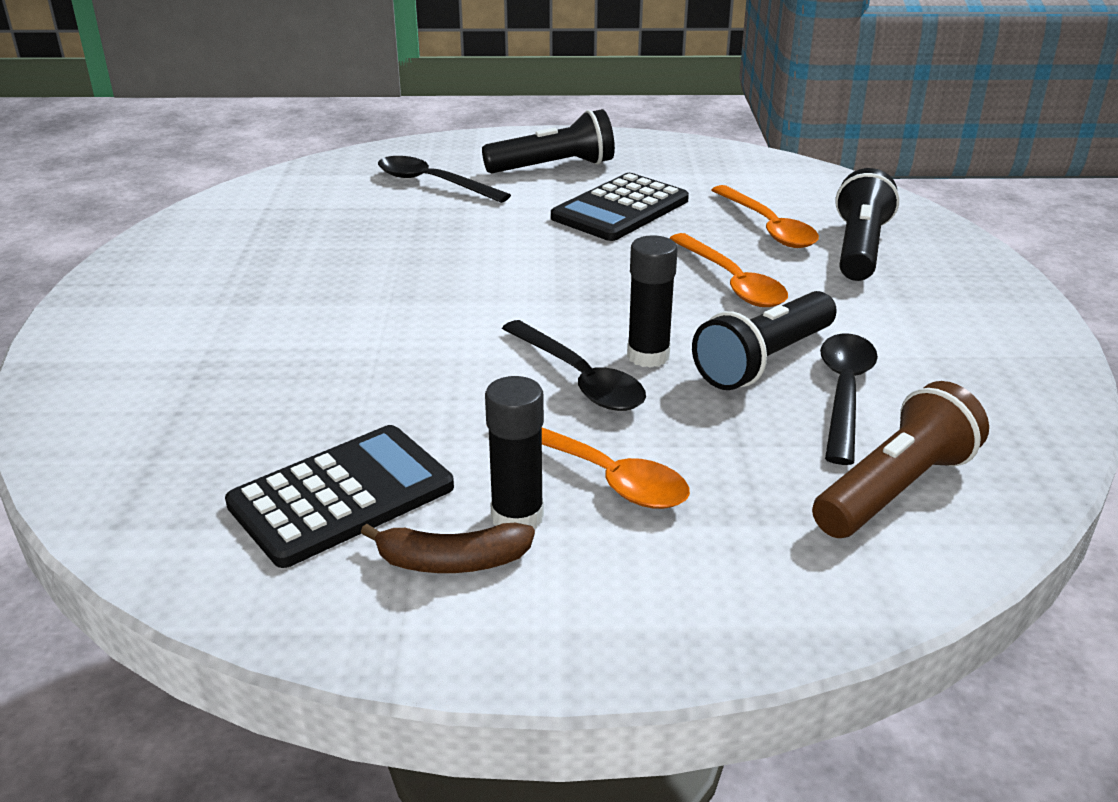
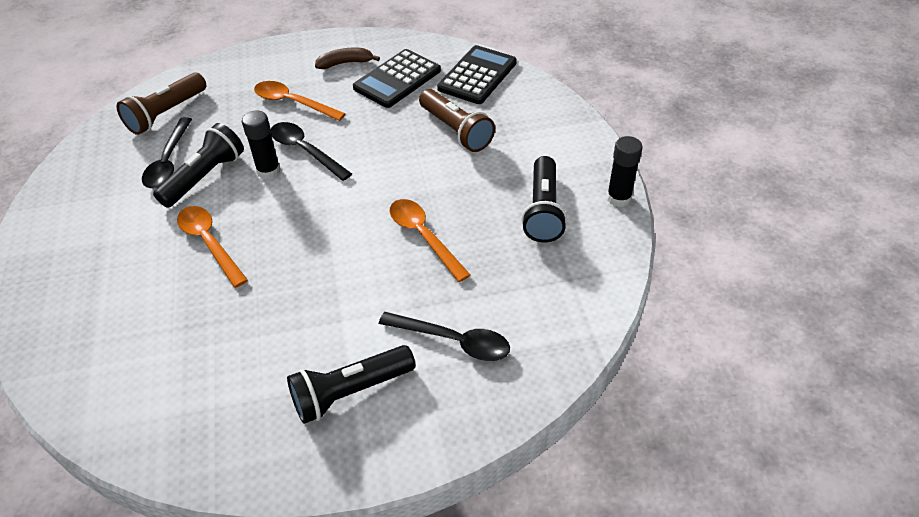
camera: 170 degrees right, 15 degrees up
(284, 375) = (456, 131): none -> brown flashlight
(517, 516) = (324, 81): black glue stick -> black glue stick (619, 198)
(620, 209) = (285, 324): black calculator -> black calculator (477, 76)
(767, 227) = (167, 317): orange spoon -> orange spoon (424, 237)
(859, 248) = (105, 298): black flashlight -> black flashlight (543, 211)

